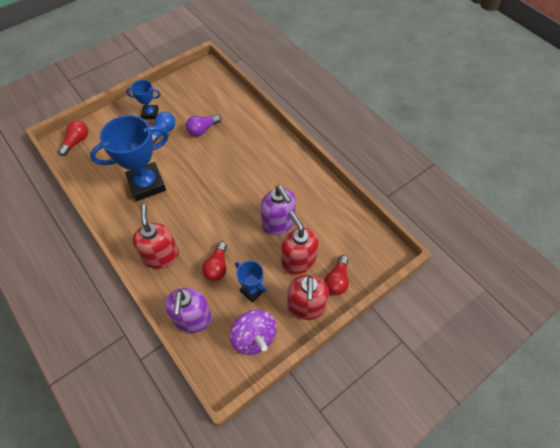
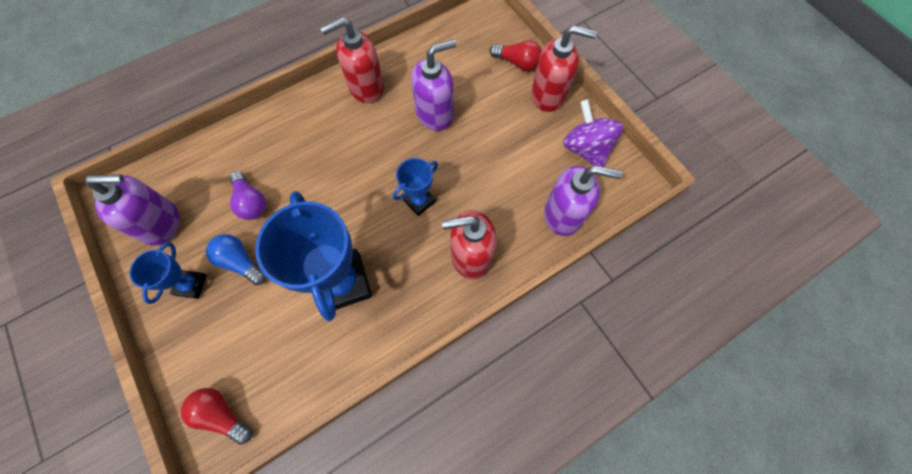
camera: 85 degrees left, 10 degrees up
(188, 92) = (162, 223): none -> purple soap dispenser
(217, 267) = (492, 185): red light bulb -> none
(252, 290) = (527, 147): blue trophy -> blue trophy (419, 201)
(254, 337) = (586, 149): purple spinning top -> purple spinning top turned 90 degrees counterclockwise
(298, 261) = (490, 97): red soap dispenser -> red soap dispenser (366, 87)

